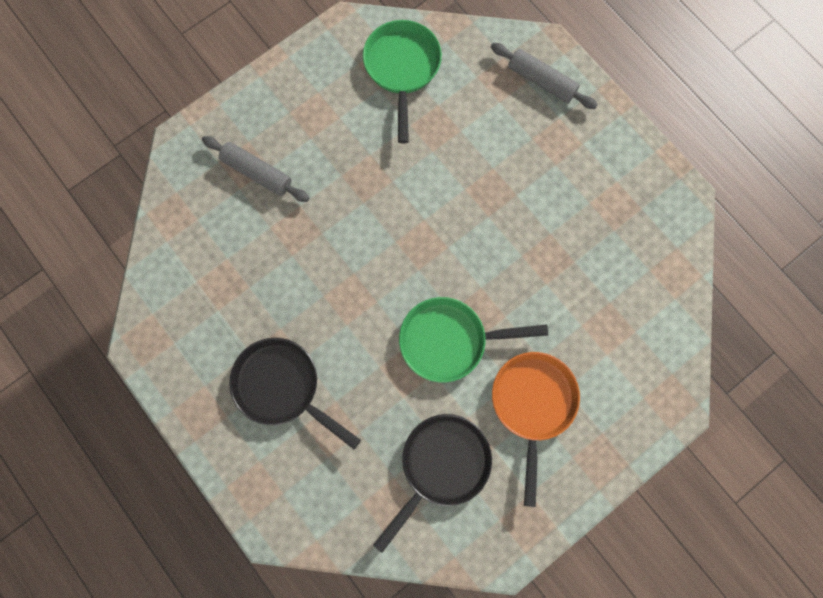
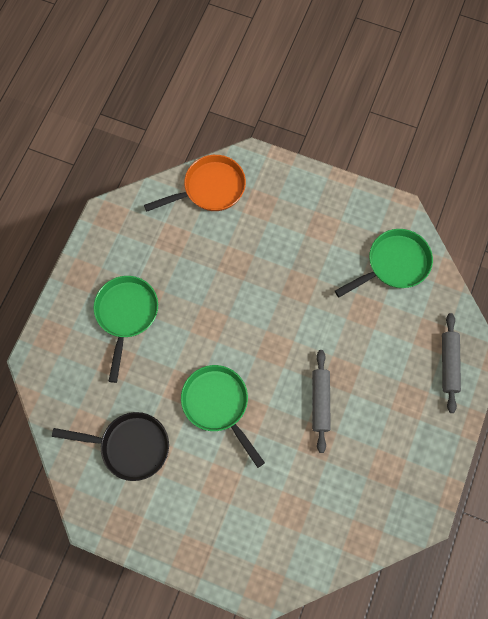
camera: 60 degrees right, 5 degrees down
(257, 173) = (259, 216): grey rolling pin -> grey rolling pin (320, 402)
(282, 387) = (126, 315): black pan -> green pan
(532, 405) = (205, 486): orange pan -> orange pan (210, 189)

